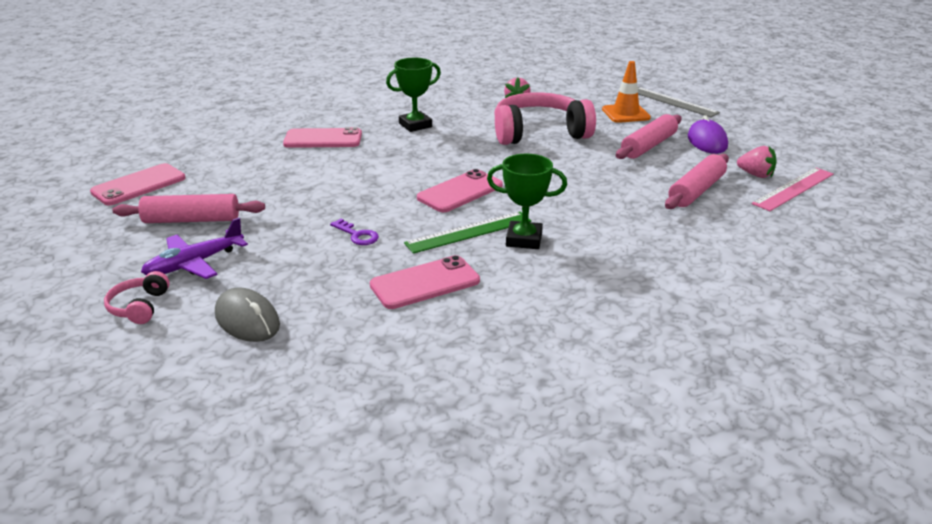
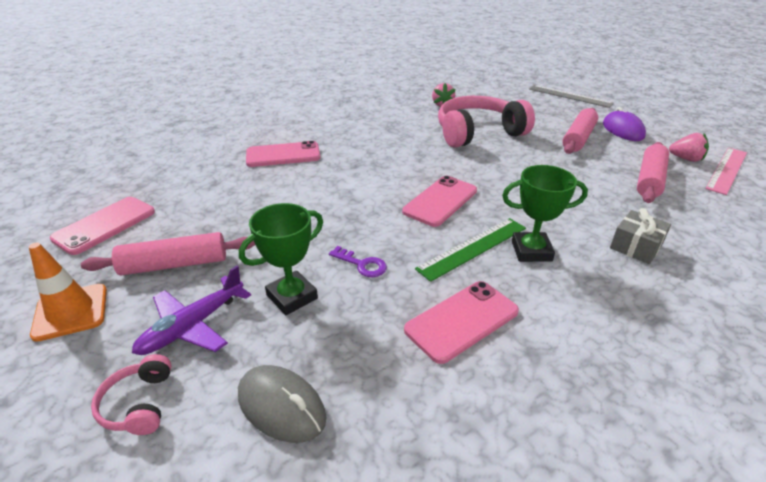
camera: 10 degrees left, 5 degrees up
(415, 125) = (364, 134): green trophy -> green trophy (292, 297)
(625, 114) = (539, 109): orange traffic cone -> orange traffic cone (71, 312)
(632, 245) = (635, 246): none -> grey gift

